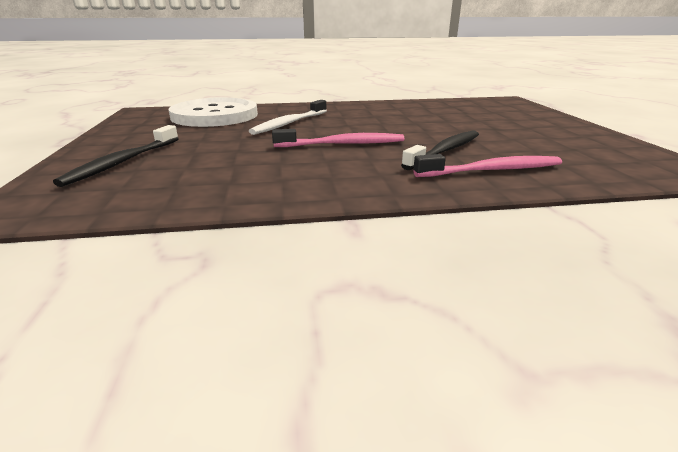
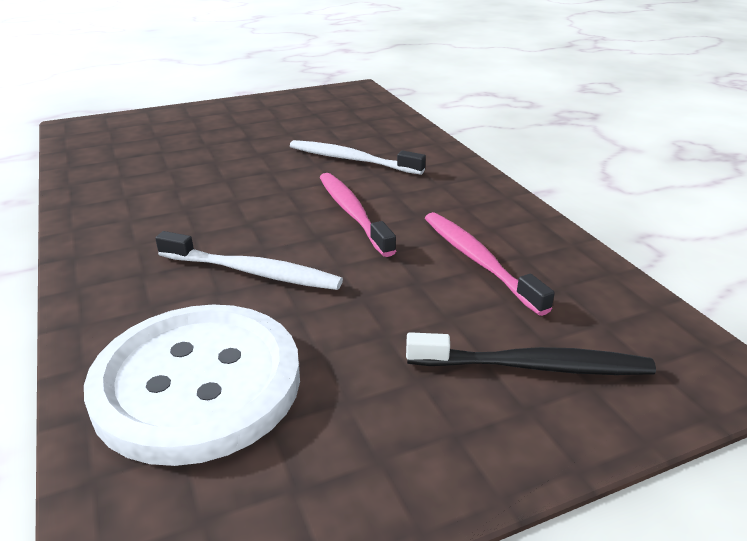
camera: 105 degrees left, 5 degrees up
(445, 151) = (351, 160): black toothbrush -> white toothbrush
(492, 170) = (398, 143): pink toothbrush -> pink toothbrush (478, 261)

